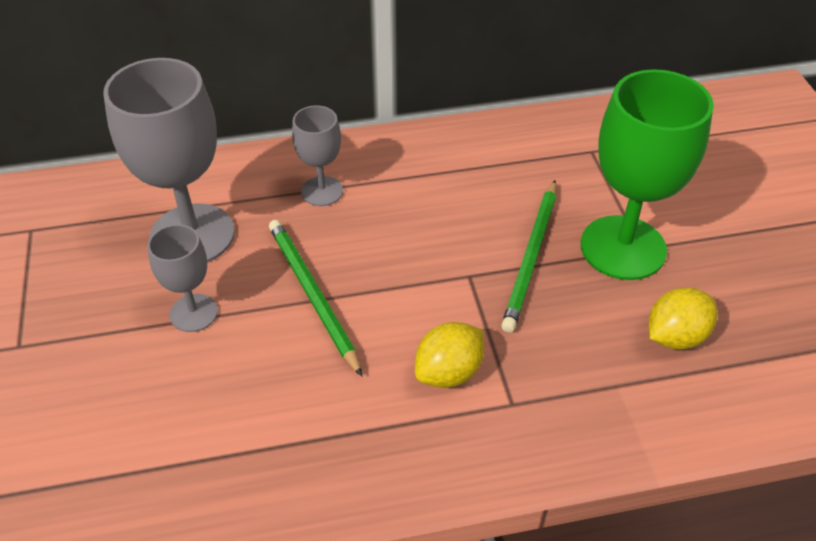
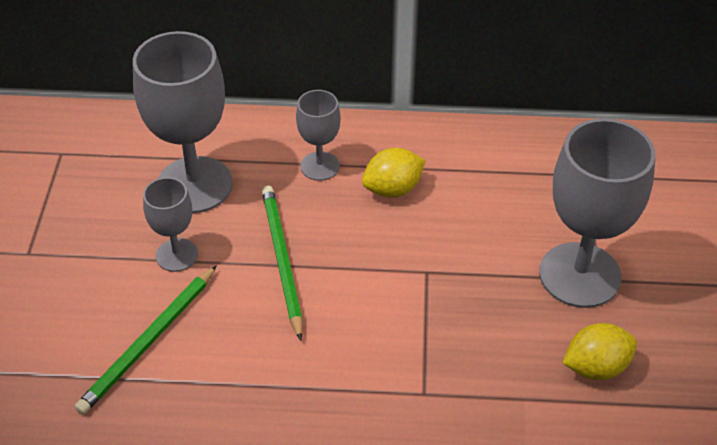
camera: 15 degrees right, 0 degrees up
(449, 372) = (378, 354): yellow lemon -> yellow lemon (393, 189)
(531, 257) = (489, 266): green pencil -> green pencil (148, 342)
(623, 248) = (580, 275): green goblet -> grey goblet

